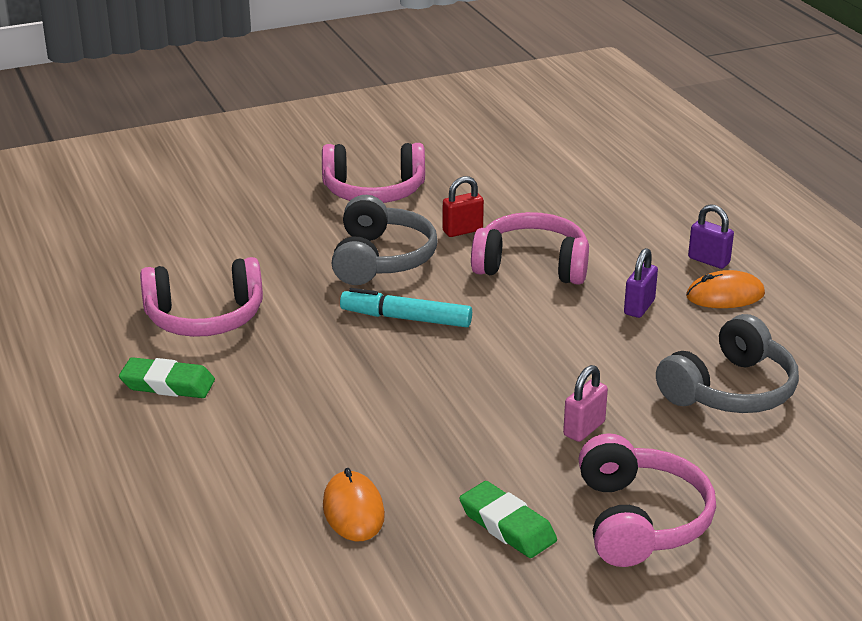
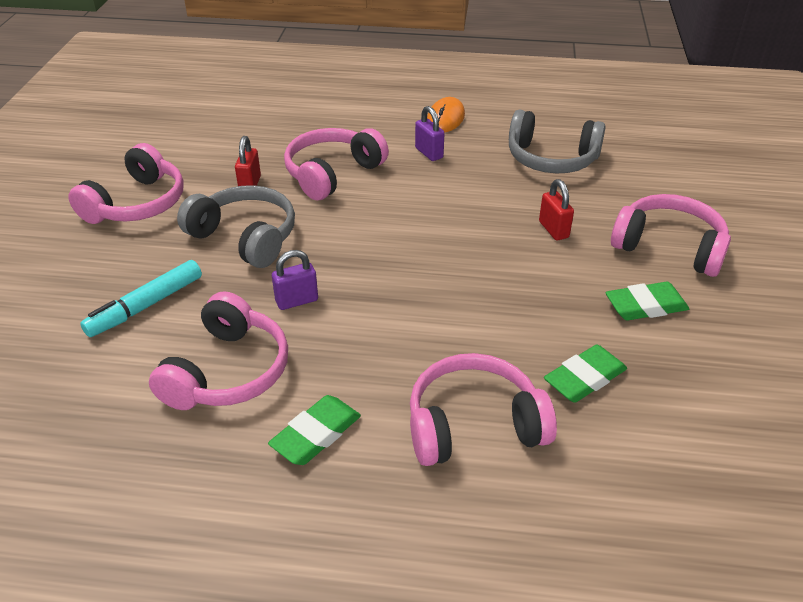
camera: 60 degrees left, 10 degrees up
(238, 461) = (474, 425): none -> pink headphones
(353, 510) = (584, 378): orange mouse -> green eraser
(406, 318) = (345, 256): turquoise marker -> turquoise marker (146, 306)
(584, 429) = (553, 230): pink padlock -> red padlock
(708, 261) = (400, 108): purple padlock -> purple padlock (297, 301)
(730, 390) = (551, 159): grey headphones -> grey headphones turned 120 degrees clockwise

